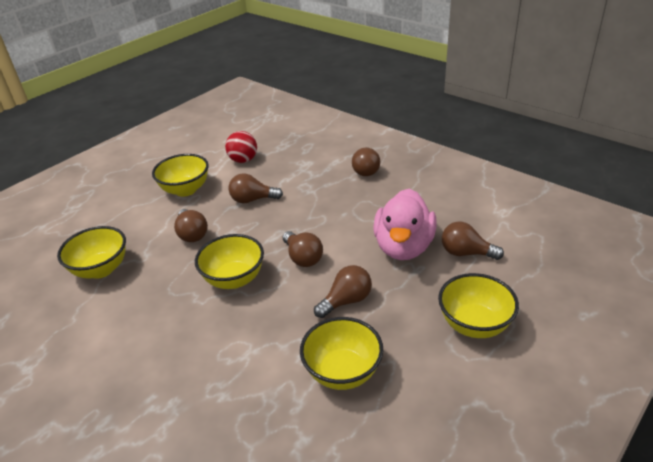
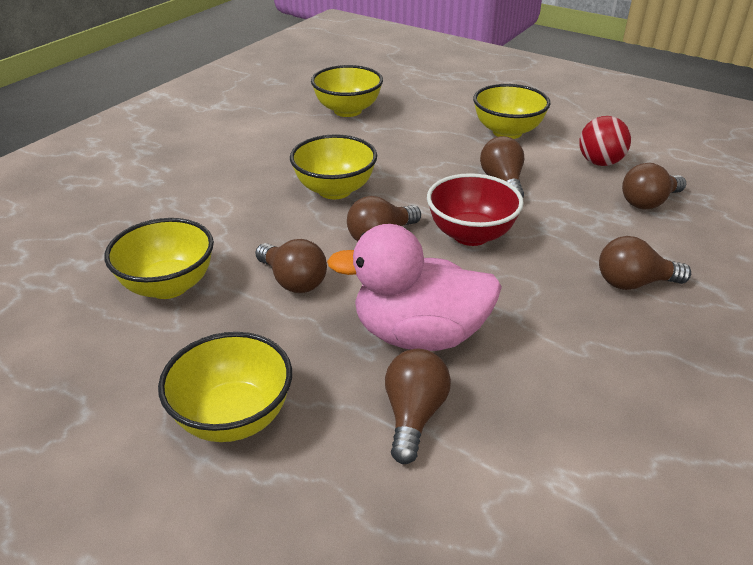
camera: 80 degrees right, 0 degrees up
(192, 234) = (416, 150): brown light bulb -> brown light bulb (648, 202)
(310, 219) = (471, 235): none -> red bowl

